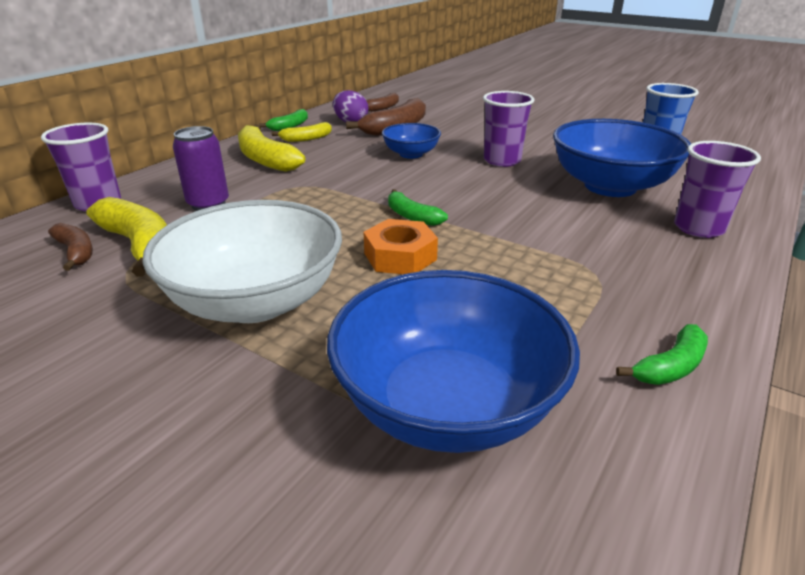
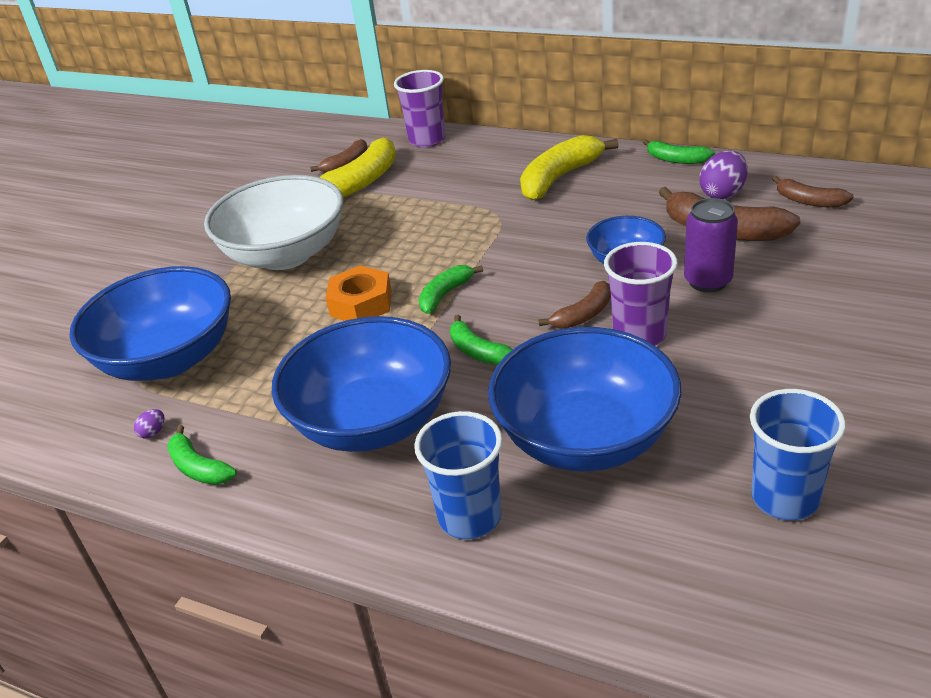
camera: 85 degrees right, 5 degrees up
(208, 204) = (441, 184): purple can -> purple can (708, 281)
(306, 139) = (639, 182): yellow banana -> none
(470, 172) = (583, 315): none -> brown banana
(503, 210) = (478, 351): none -> green banana
(591, 259) = (372, 421): none -> blue bowl
(609, 411) = (153, 432): none -> purple egg
(698, 228) = (470, 517): purple cup -> blue cup

